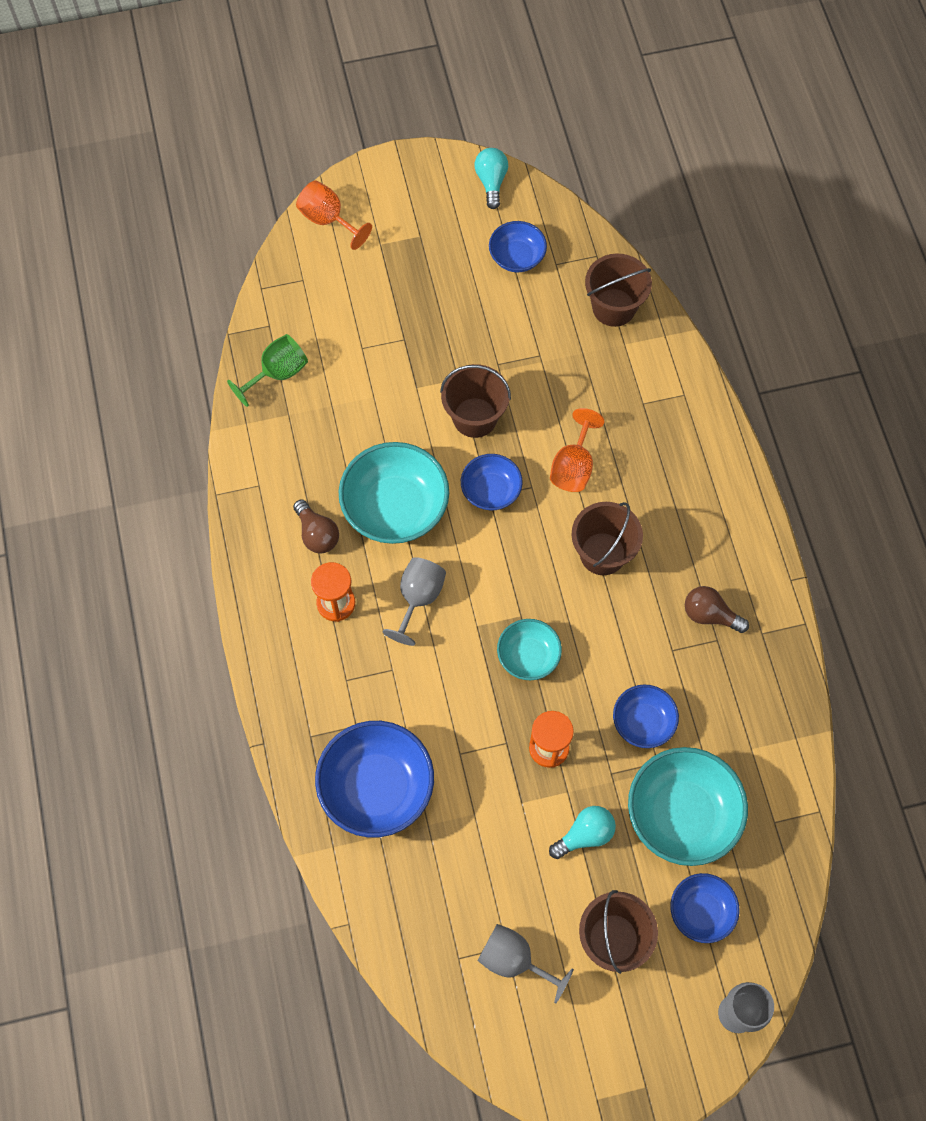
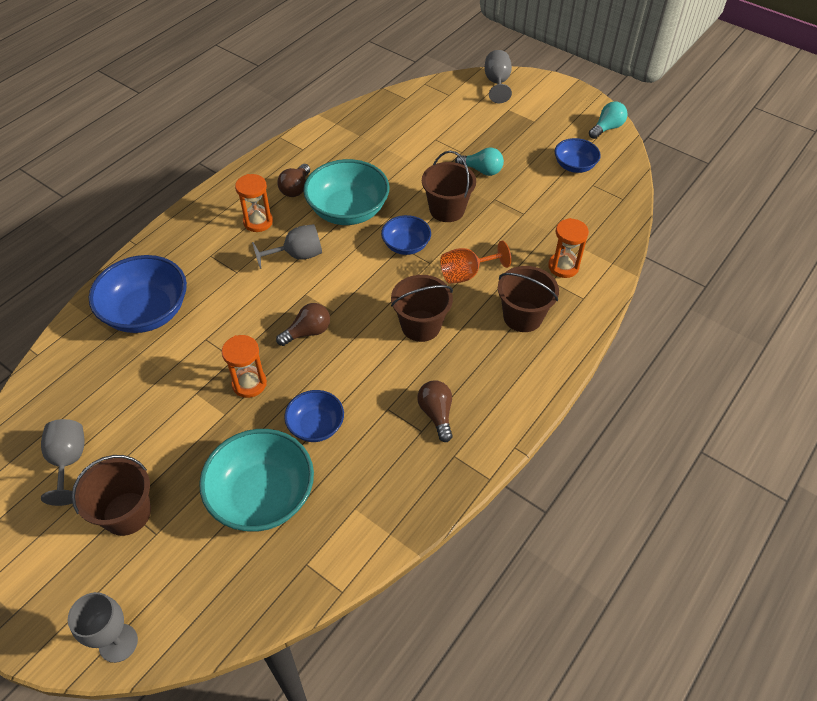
camera: 50 degrees right, 15 degrees down
(277, 373) = (380, 117): green goblet -> none
(328, 220) = (497, 83): orange goblet -> grey goblet
(528, 656) = (308, 332): turquoise bowl -> brown light bulb
(585, 835) = (198, 444): turquoise light bulb -> turquoise light bulb (482, 170)
(614, 307) = (599, 227): brown bucket -> brown bucket (522, 316)
(635, 379) = (563, 267): none -> orange hourglass
(701, 911) = (191, 559): blue bowl -> none

